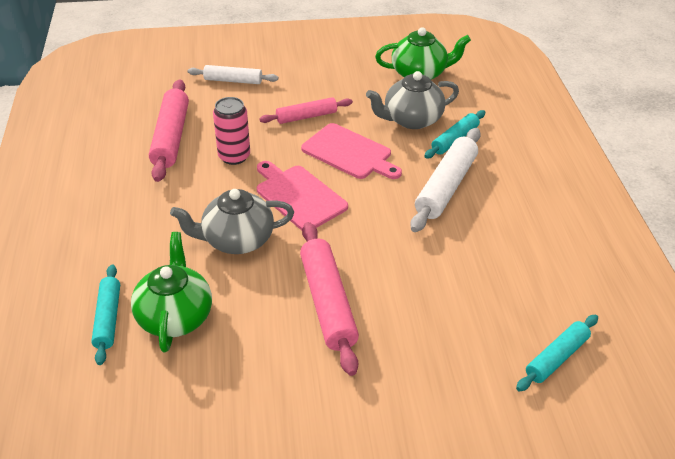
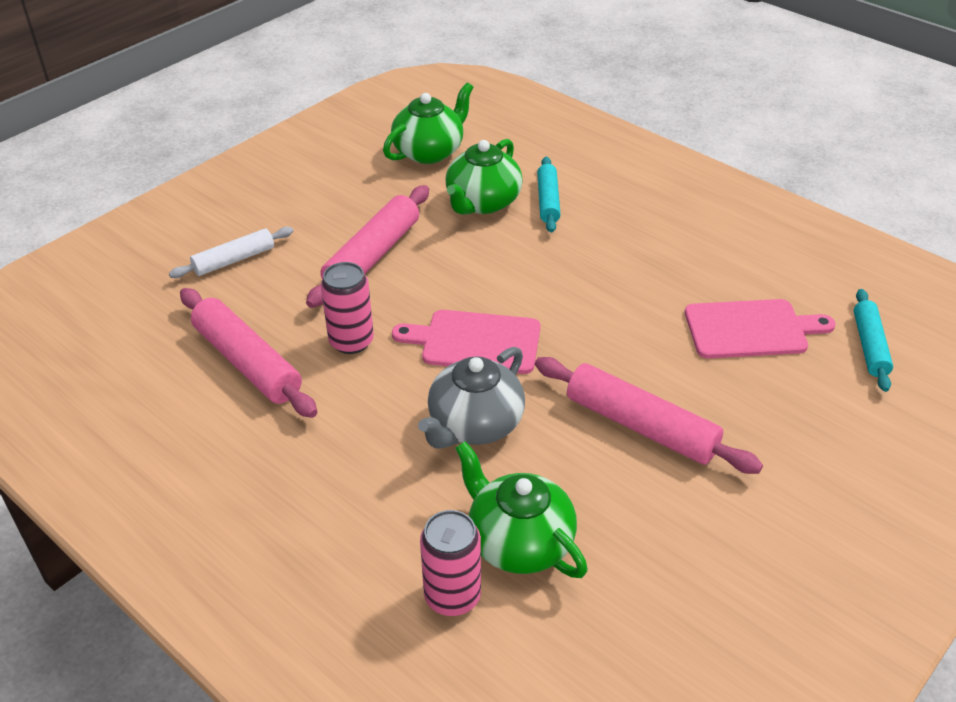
camera: 40 degrees left, 0 degrees up
(108, 318) = (452, 596): turquoise rolling pin -> pink can
(306, 116) = (372, 256): pink rolling pin -> pink rolling pin, size x1.61
(349, 153) = (467, 269): pink cutting board -> pink cutting board (751, 329)
(411, 120) = (482, 203): grey teapot -> green teapot
(446, 187) = (599, 251): white rolling pin -> none

